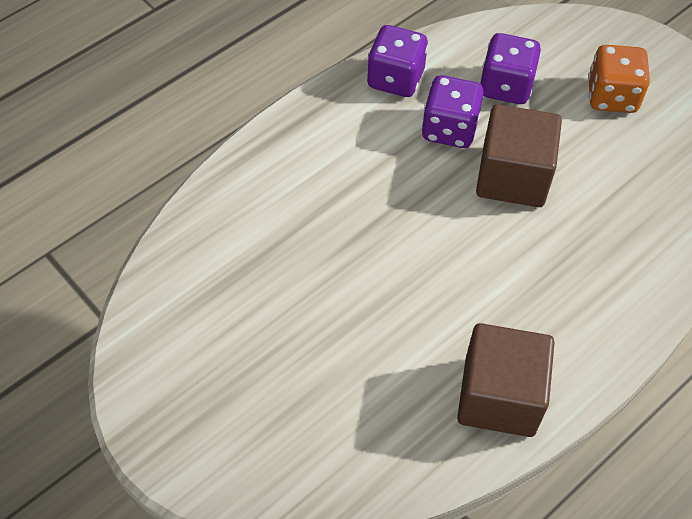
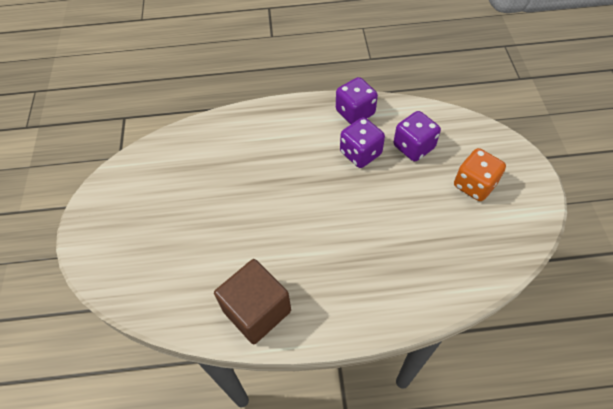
camera: 40 degrees right, 0 degrees up
(512, 177) = (373, 197): brown cube -> none

